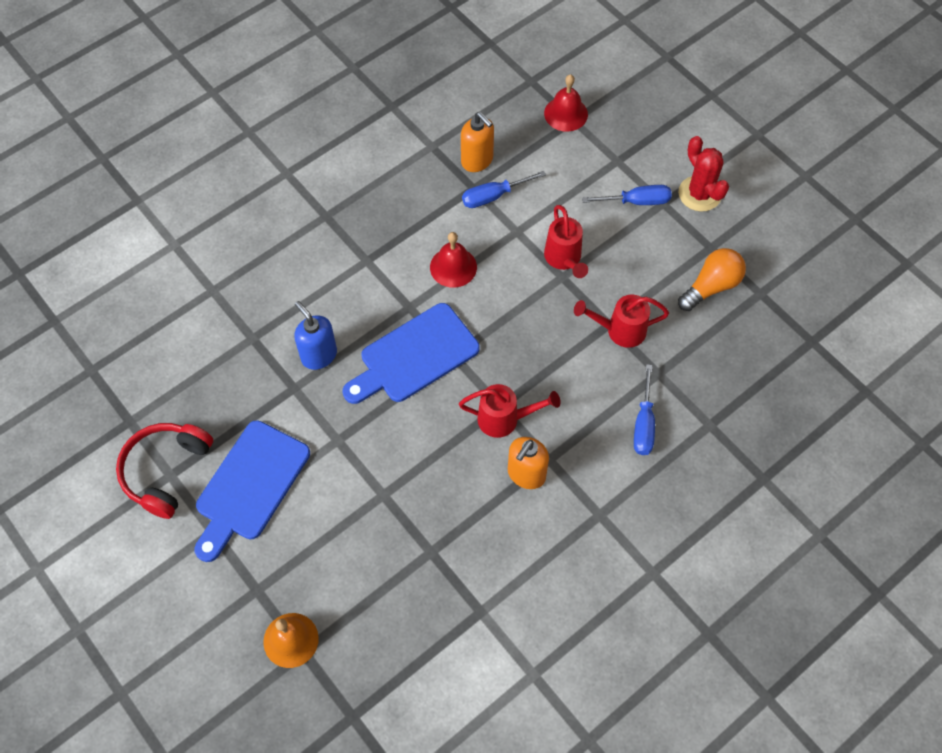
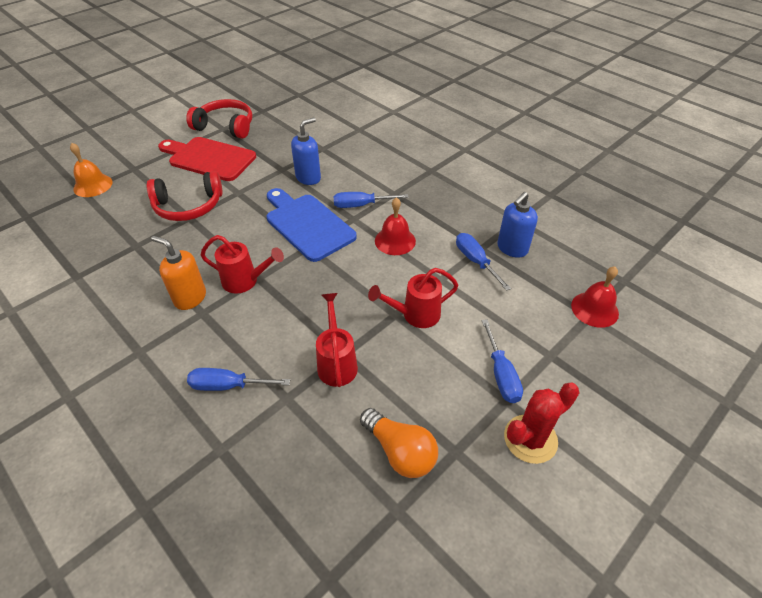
camera: 85 degrees right, 15 degrees down
(250, 486) = (209, 158): blue cutting board -> red cutting board
(359, 499) = (188, 206): none -> red headphones
(385, 296) = (361, 205): none -> blue screwdriver
(477, 160) = (512, 248): orange soap dispenser -> blue soap dispenser
(504, 419) = (245, 281): red watering can -> red watering can turned 75 degrees counterclockwise

